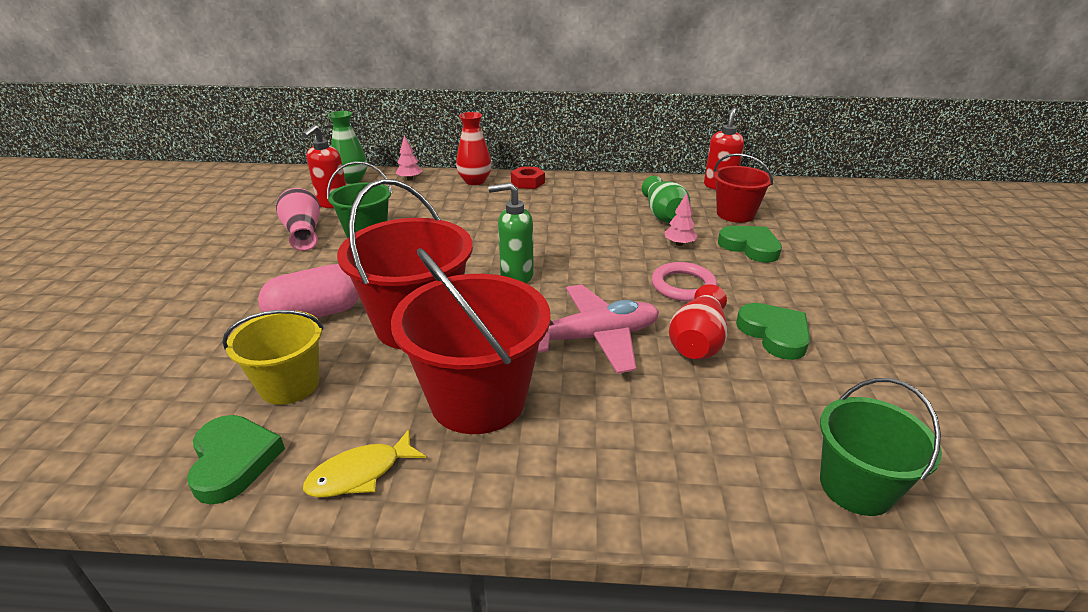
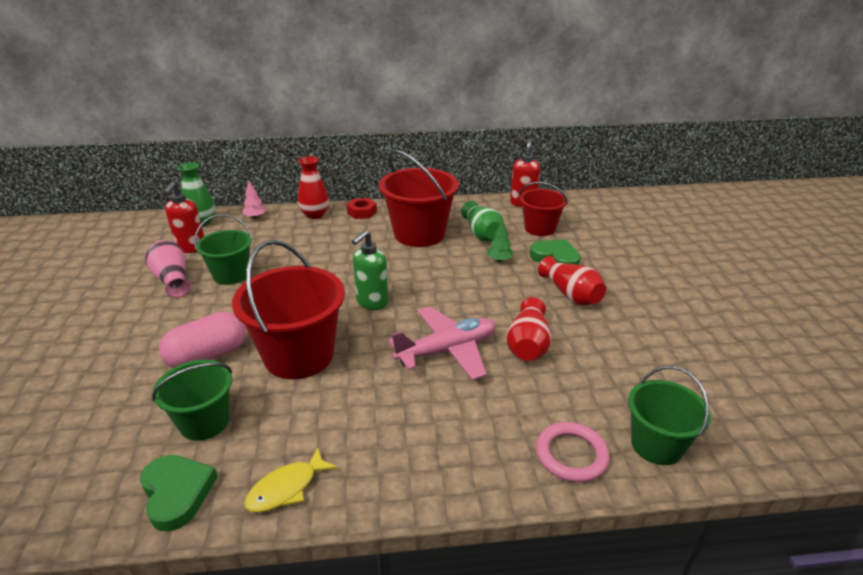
camera: 10 degrees left, 0 degrees up
(289, 385) = (204, 422): yellow bucket -> green bucket
(478, 399) = (366, 414): red bucket -> red bucket (419, 234)
(516, 276) = (372, 302): green soap dispenser -> green soap dispenser turned 45 degrees counterclockwise
(679, 244) = (499, 260): pink tree -> green tree
(683, 286) = (509, 297): pink ring -> pink ring (571, 455)
(763, 289) = (571, 294): none -> red vase
(774, 334) = (584, 332): green heart -> none

